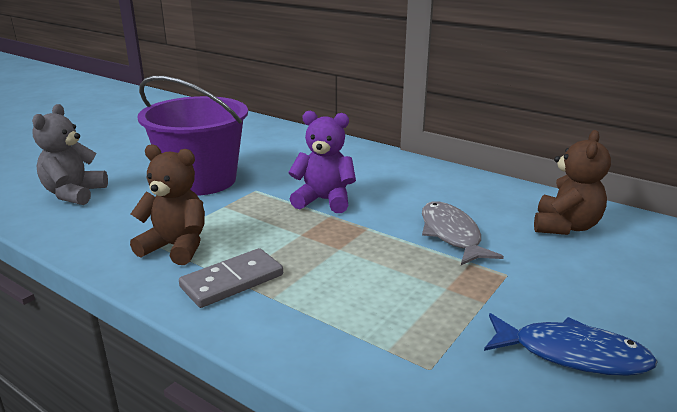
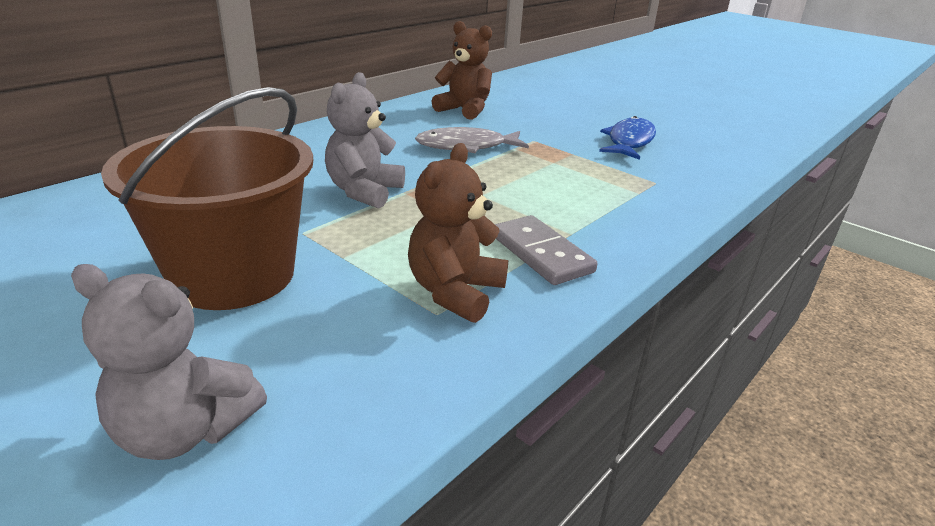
camera: 85 degrees left, 5 degrees up
(201, 180) = (233, 275): purple bucket -> brown bucket
(324, 200) = (364, 192): purple teddy bear -> grey teddy bear

